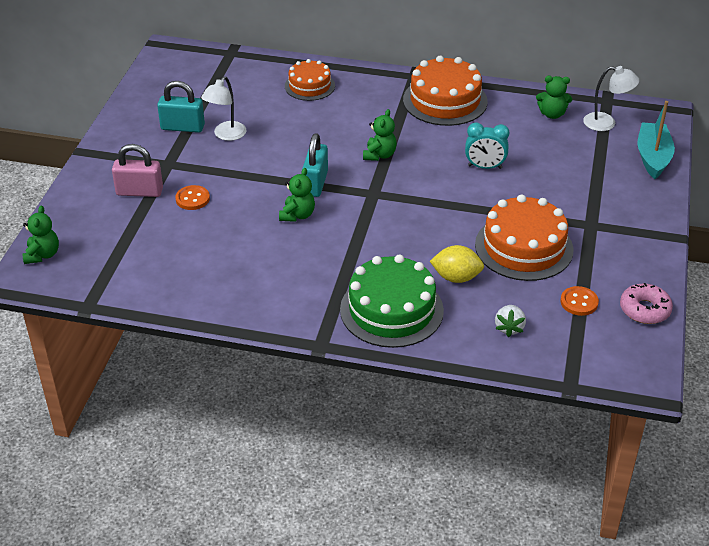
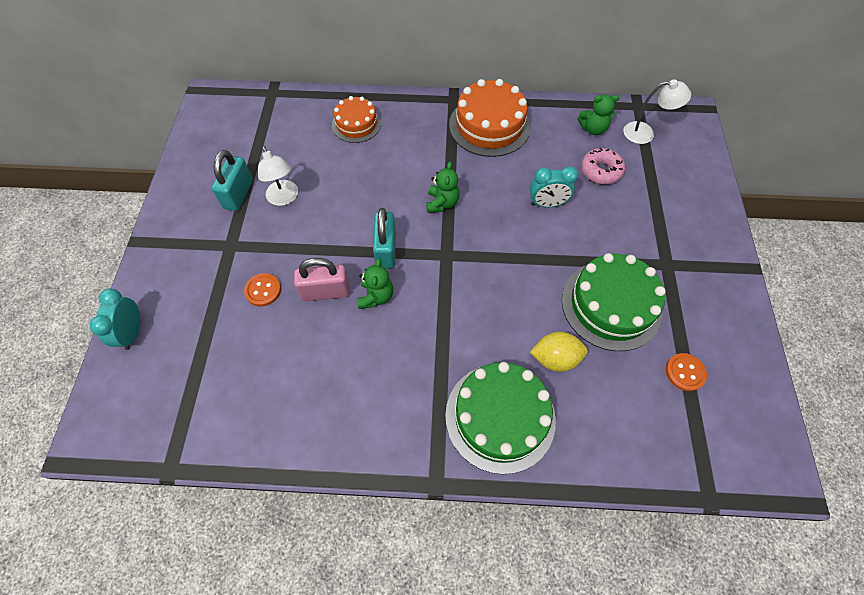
camera: 10 degrees left, 20 degrees up
(42, 255) = (109, 398): green teddy bear -> none
(69, 214) = (133, 332): none -> turquoise clock
(139, 192) = (205, 288): pink padlock -> pink padlock (326, 292)
(182, 127) = (238, 194): turquoise padlock -> turquoise padlock turned 75 degrees counterclockwise
(226, 135) = (284, 198): white lamp -> white lamp turned 45 degrees counterclockwise
(509, 328) = (626, 422): white strawberry -> none
(523, 247) = (611, 305): orange cake -> green cake
(644, 310) = (751, 372): pink donut -> pink donut (601, 171)
(653, 157) = (699, 169): turquoise boat -> none

